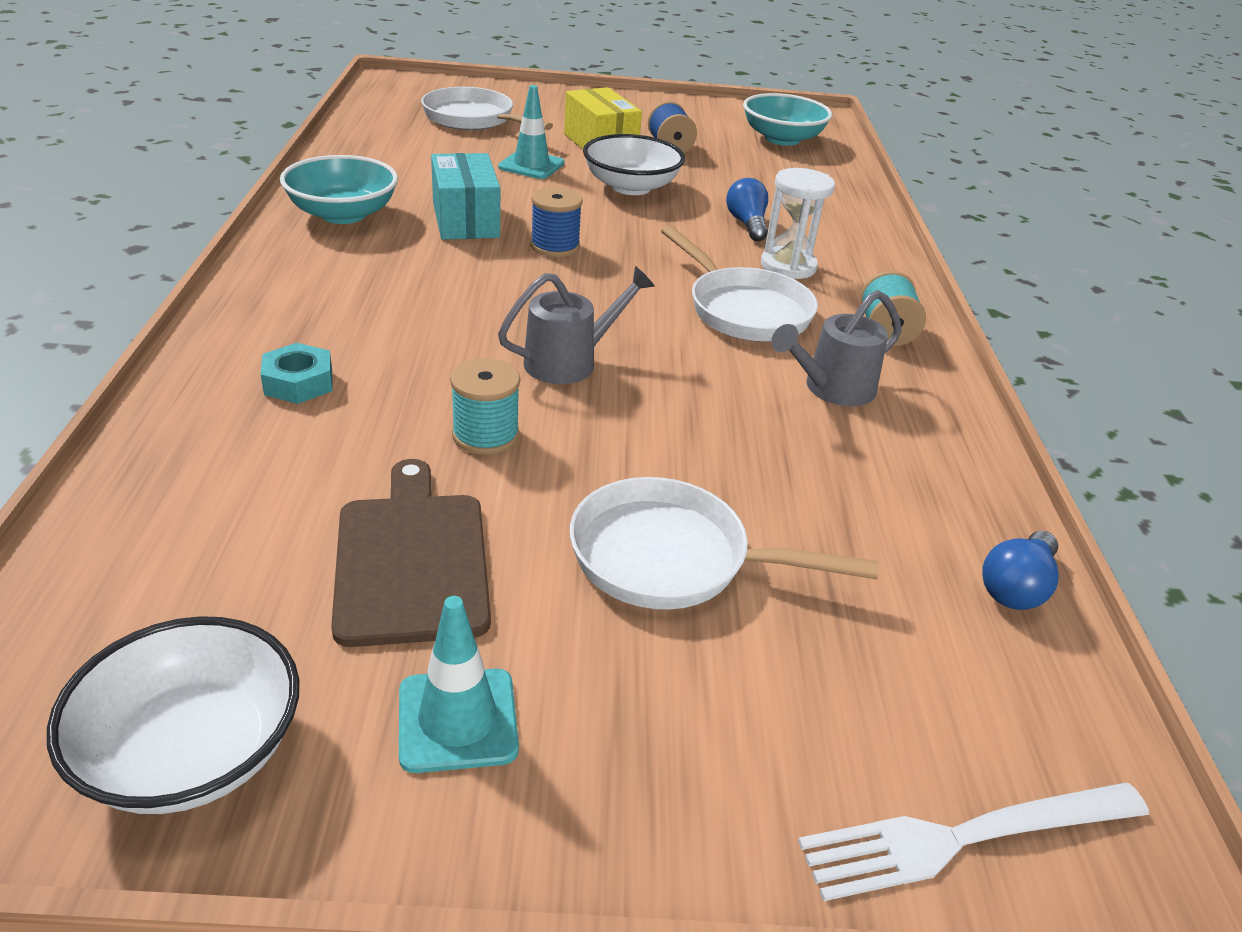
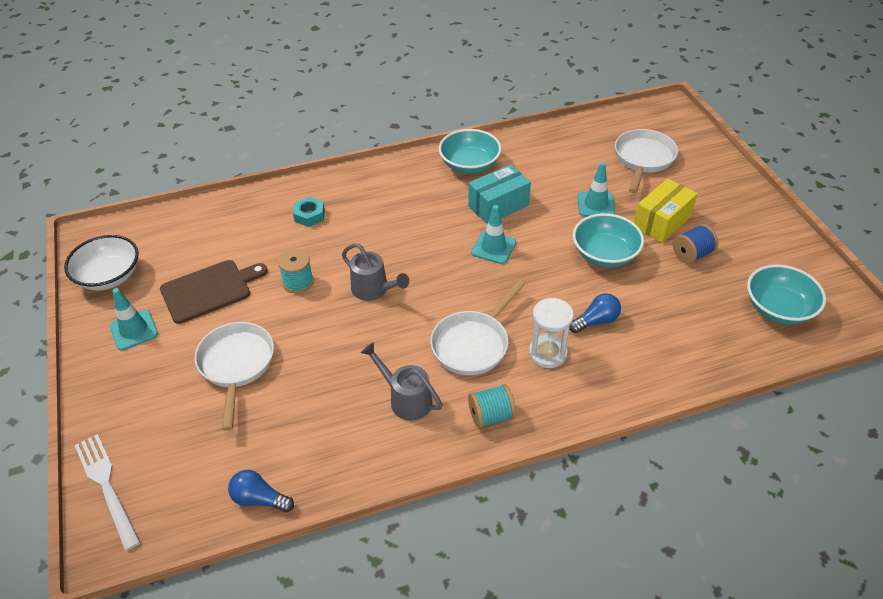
camera: 75 degrees right, 10 degrees up
(555, 246) = (493, 248): blue spool -> turquoise traffic cone
(631, 187) = (605, 254): white bowl -> turquoise bowl

